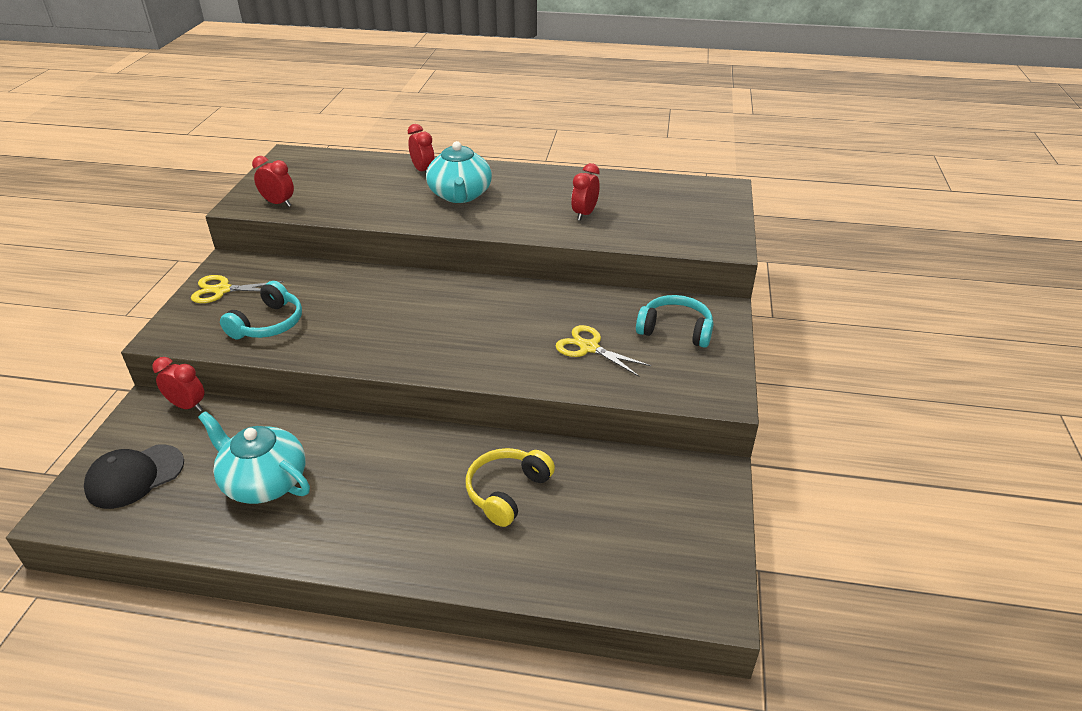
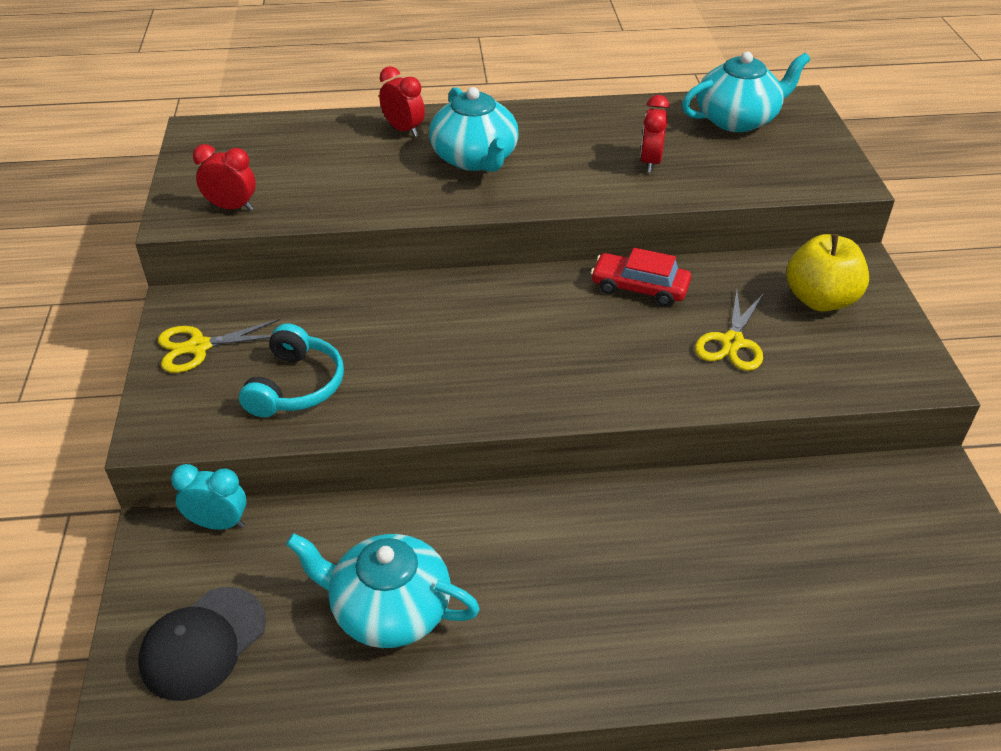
camera: 15 degrees left, 5 degrees up
(187, 406) = (218, 523): red clock -> turquoise clock
(507, 491) = (708, 552): yellow headphones -> none
(543, 301) = (639, 287): none -> red car
(589, 348) = (732, 342): yellow scissors -> yellow scissors turned 90 degrees counterclockwise
(669, 194) = (737, 119): none -> turquoise teapot
(675, 330) = (820, 300): turquoise headphones -> yellow apple

